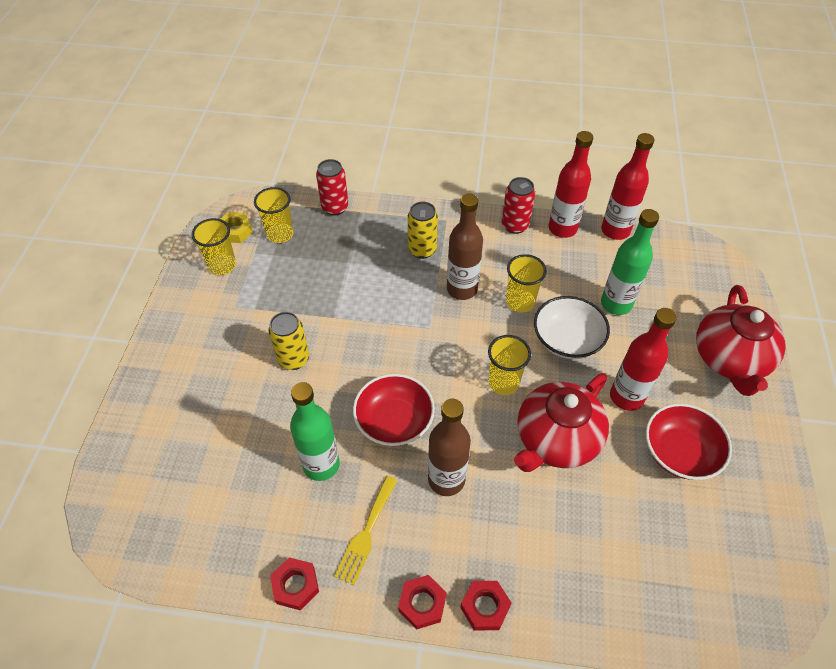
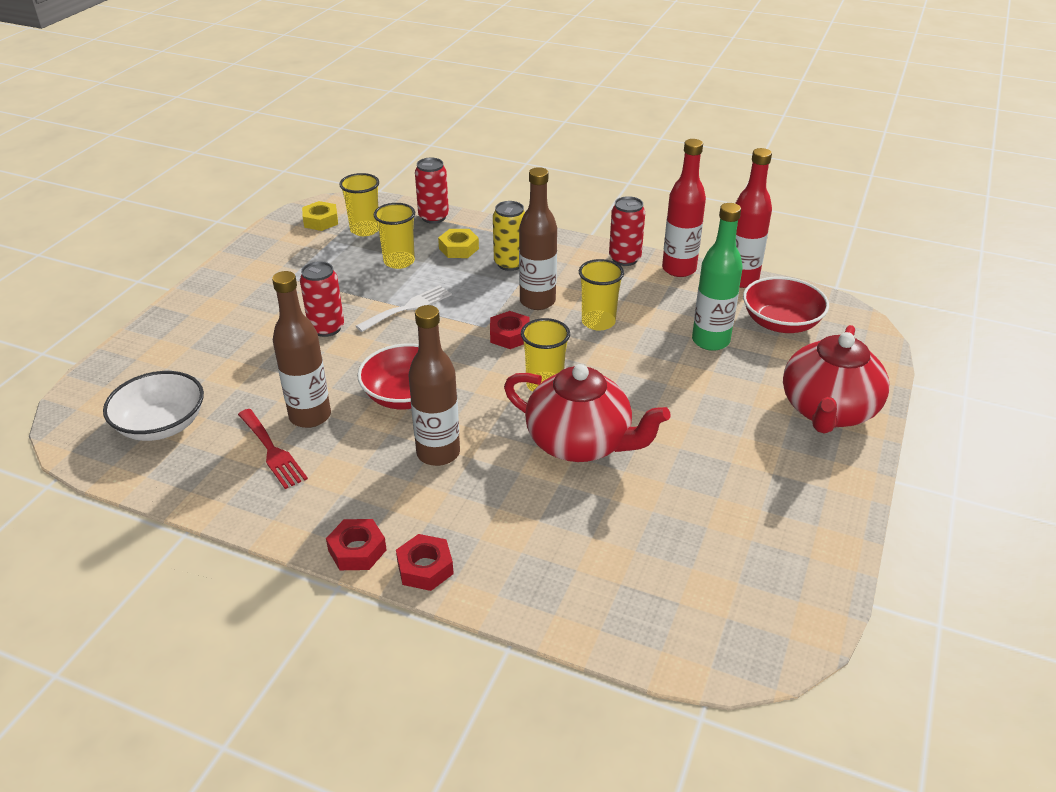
camera: 15 degrees right, 15 degrees down
(222, 265) = (293, 245): yellow cup -> yellow cup (399, 261)
(293, 359) = (326, 328): yellow can -> red can
(296, 585) = (231, 507): red nut -> red nut (510, 335)
(305, 513) = (272, 451): none -> red fork
(321, 465) = (310, 416): green bottle -> brown bottle
(355, 319) = (408, 308): none -> white fork
(366, 533) = (328, 480): yellow fork -> none
(371, 241) = (458, 248): none -> yellow nut
(556, 439) = (580, 443): red teapot -> red teapot turned 120 degrees counterclockwise
(567, 340) = (637, 361): white bowl -> white bowl (161, 425)
(626, 397) = (683, 421): red bottle -> none
(679, 452) = (724, 480): red bowl -> red bowl (781, 323)

